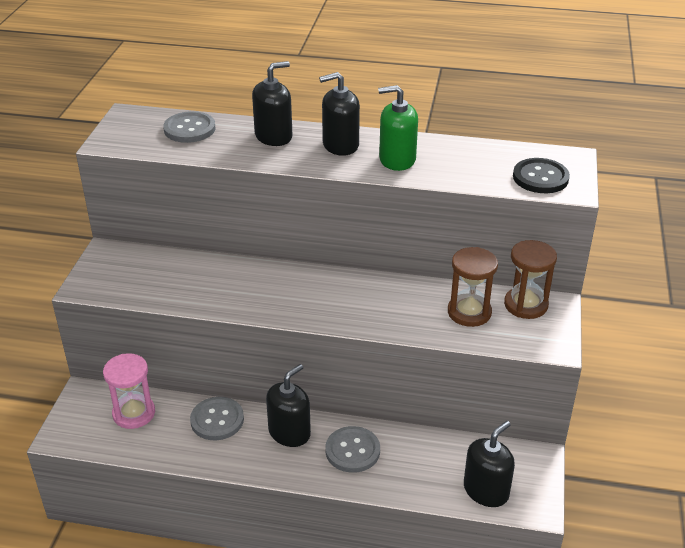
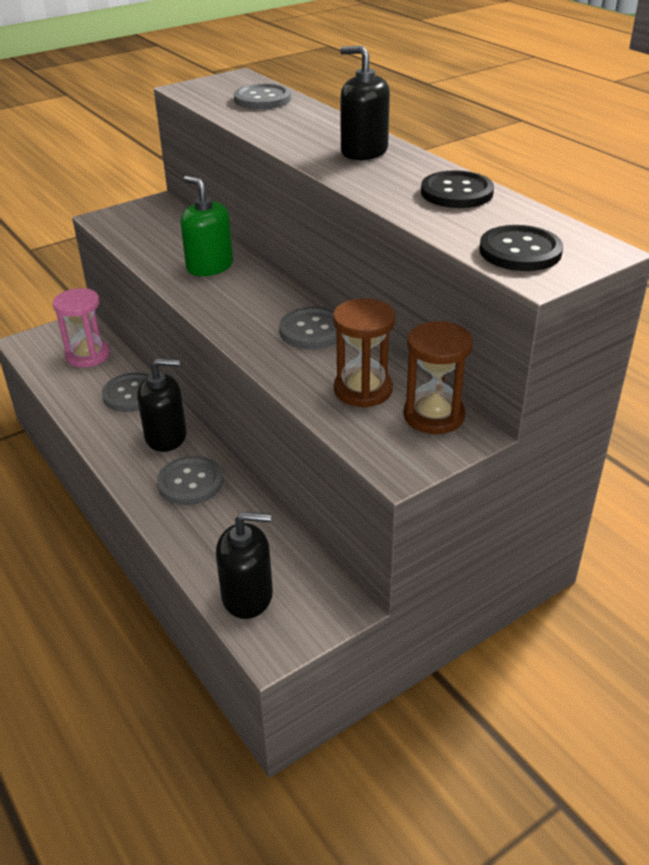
camera: 45 degrees right, 0 degrees up
(273, 136) = (319, 126): black soap dispenser -> none
(382, 291) = (312, 330): none -> grey button
(397, 159) = (394, 180): green soap dispenser -> green soap dispenser (210, 266)
(445, 152) = (456, 192): none -> black button

